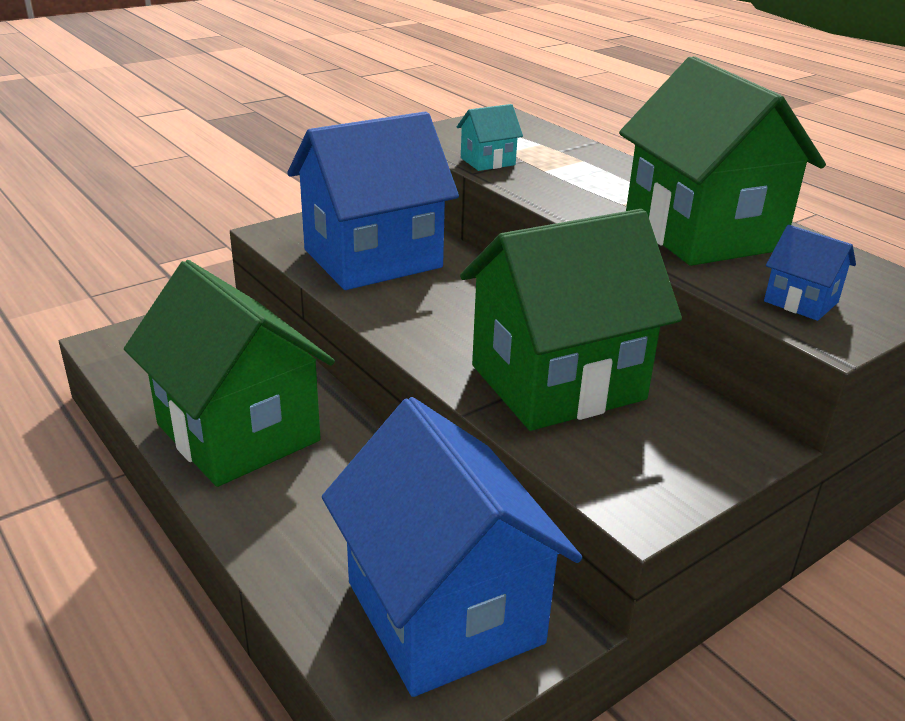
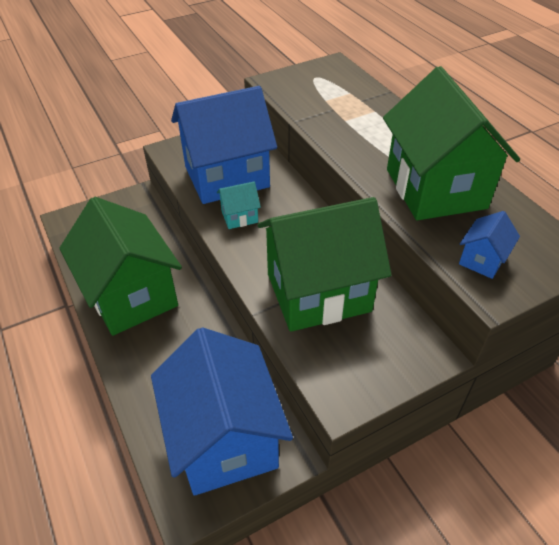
camera: 10 degrees right, 15 degrees up
(487, 161) = (308, 110): turquoise house -> turquoise house (239, 217)
(801, 302) = (482, 260): blue house -> blue house turned 75 degrees clockwise

